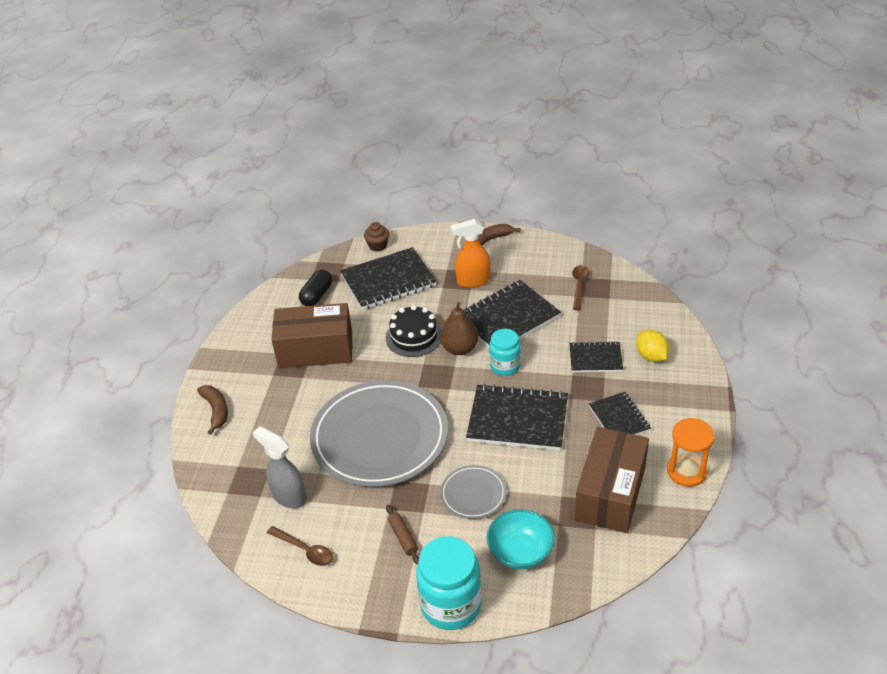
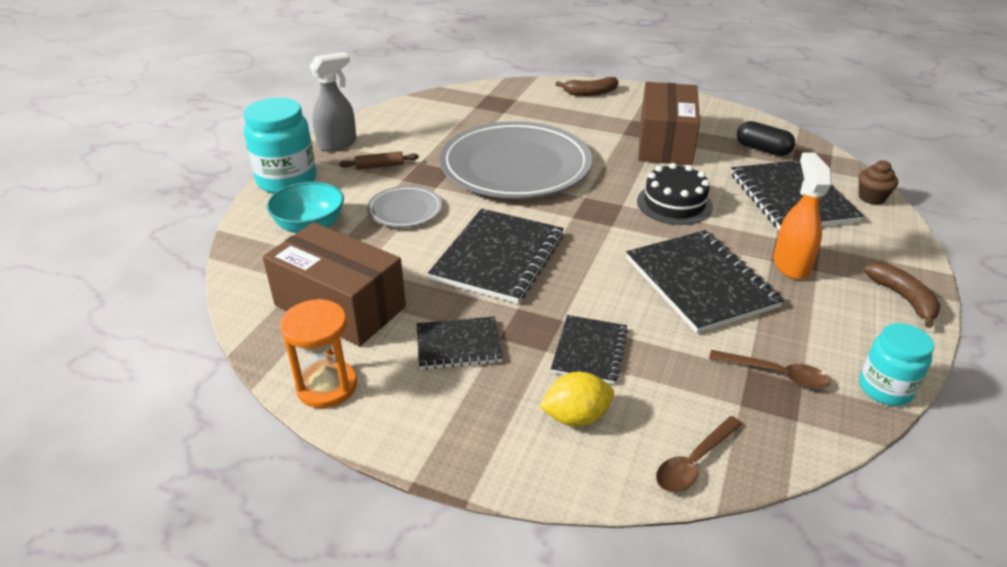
camera: 100 degrees right, 5 degrees down
(289, 496) = (466, 118): grey spray bottle -> grey spray bottle (338, 144)
(305, 550) = (401, 122): brown spoon -> brown spoon (694, 462)
(459, 349) = (643, 233): brown pear -> none
(505, 366) = (599, 263): turquoise jar -> turquoise jar (885, 388)

